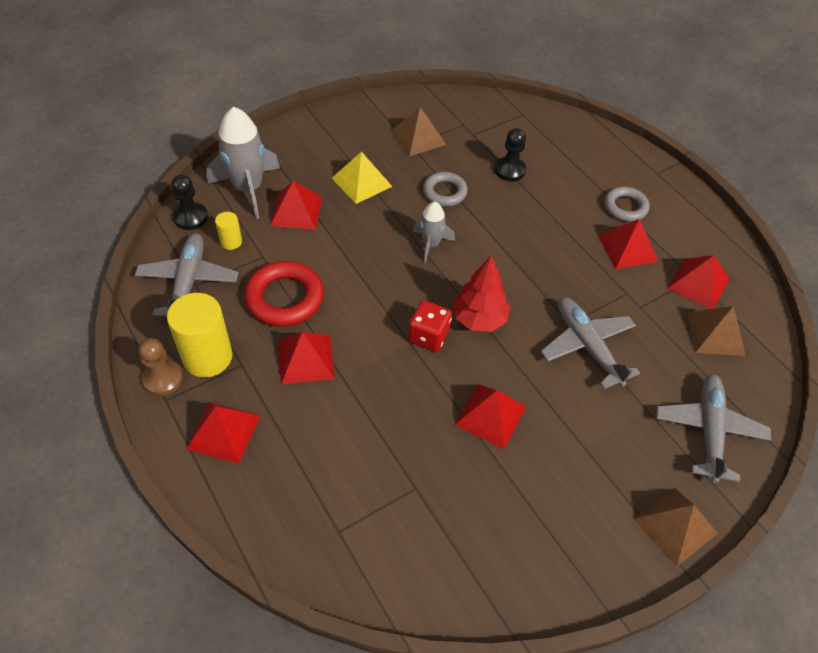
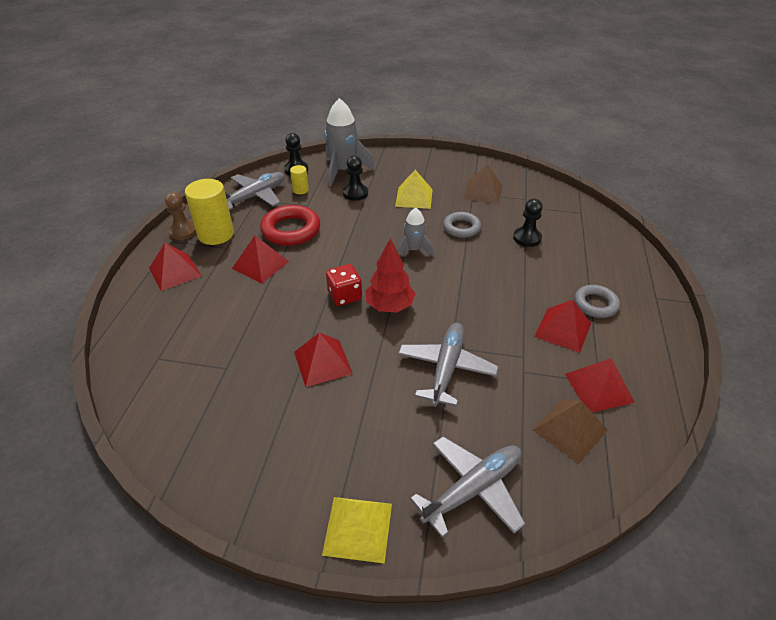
camera: 45 degrees right, 10 degrees down
(296, 211) = (355, 193): red pyramid -> black pawn
(676, 525) = (358, 528): brown pyramid -> yellow pyramid

